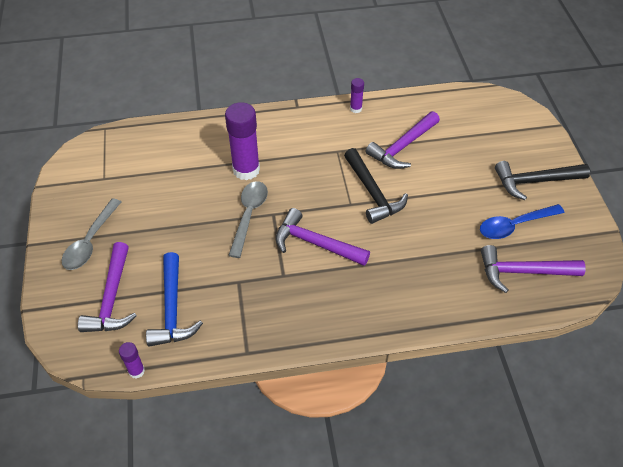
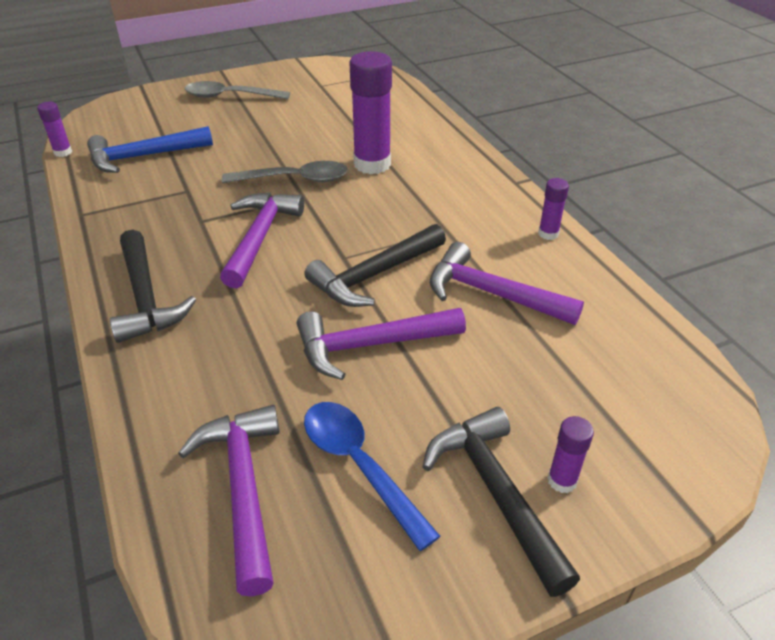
camera: 75 degrees right, 10 degrees down
(112, 298) = (157, 121): purple hammer -> purple hammer (371, 345)
(363, 310) = (146, 297): none -> black hammer
(531, 158) = (562, 481): none -> purple glue stick

